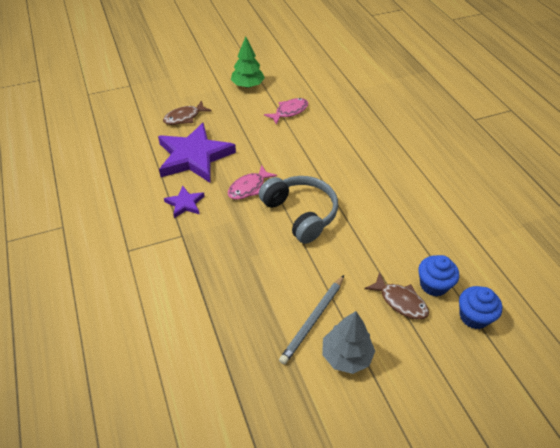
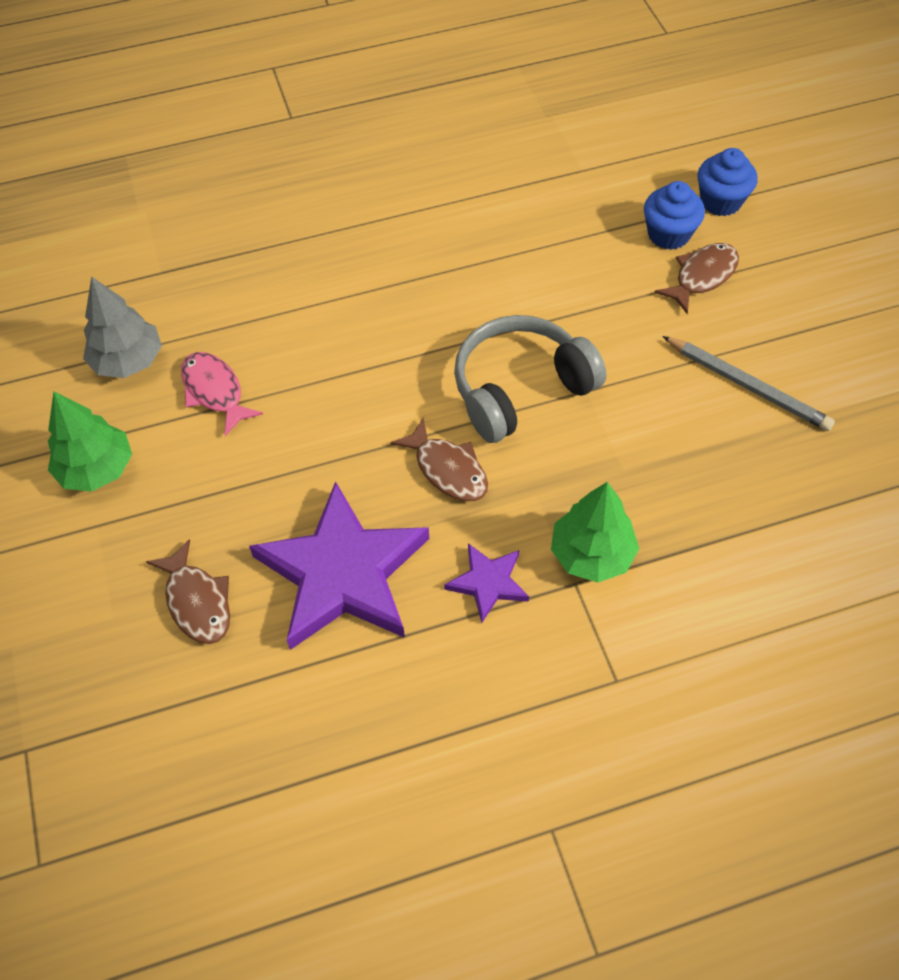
camera: 85 degrees left, 10 degrees up
(198, 242) = (591, 554): none -> green tree
(249, 188) = (448, 469): pink fish -> brown fish
(346, 356) = (804, 350): grey tree -> grey tree (128, 361)

